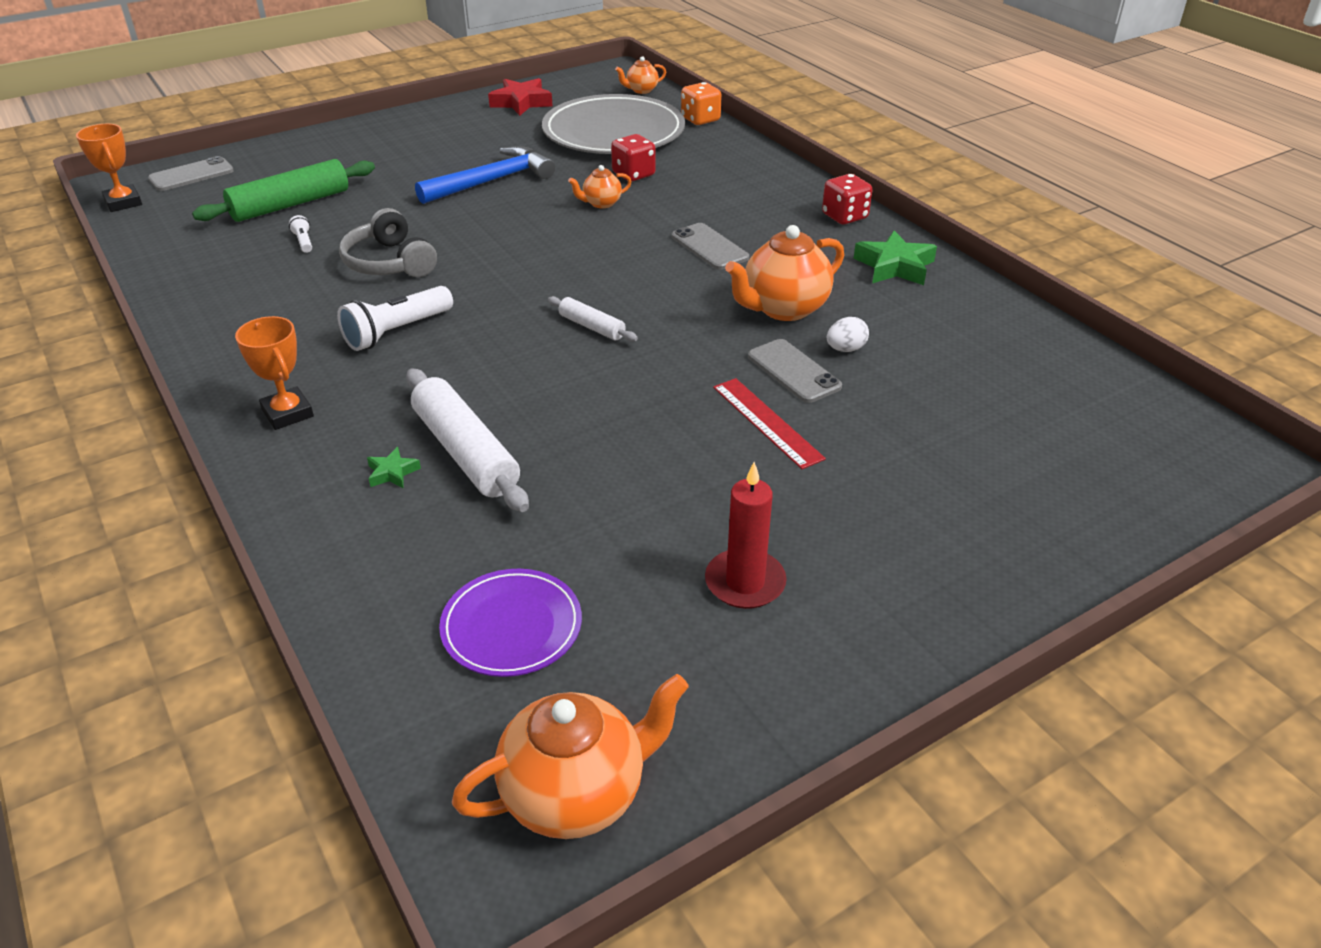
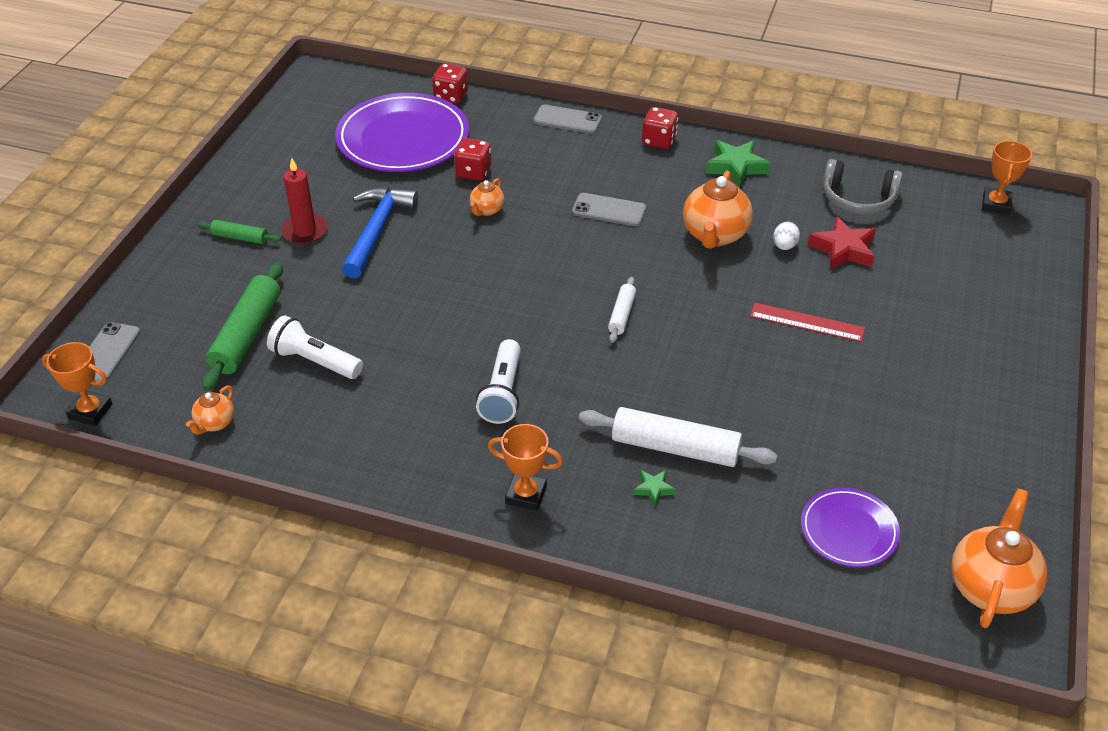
camera: 40 degrees left, 5 degrees up
(304, 242) = (314, 361): white flashlight -> white flashlight, size x2.12
(389, 263) = (410, 342): grey headphones -> grey headphones (857, 199)
(390, 146) = (240, 237): none -> green rolling pin
(521, 102) = (285, 142): red star -> red star (843, 249)
(591, 327) = (622, 315): white rolling pin -> white rolling pin turned 75 degrees counterclockwise
(613, 132) = (403, 138): grey plate -> purple plate
(641, 90) = (366, 86): orange teapot -> orange teapot (215, 423)
(700, 119) = (451, 96): orange dice -> red dice
(745, 582) = (919, 427): red candle -> red candle (305, 231)
(793, 371) = (777, 278): grey phone -> grey phone (567, 120)
(1182, 428) = (996, 204): none -> orange trophy

